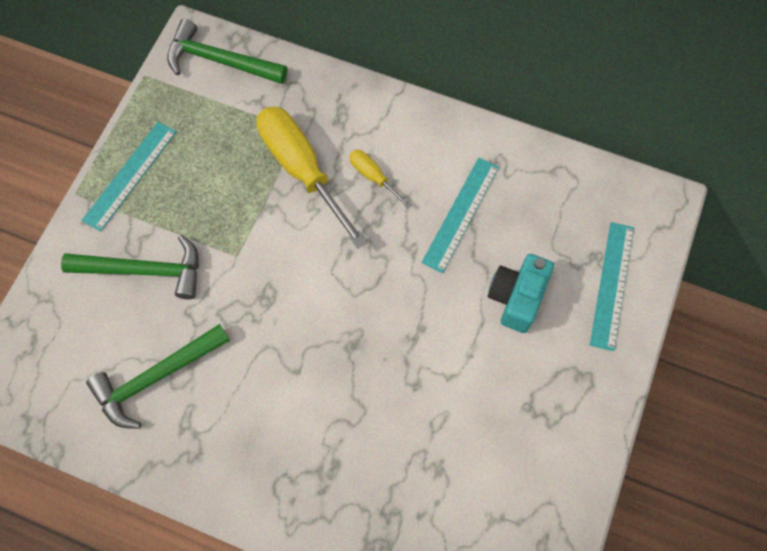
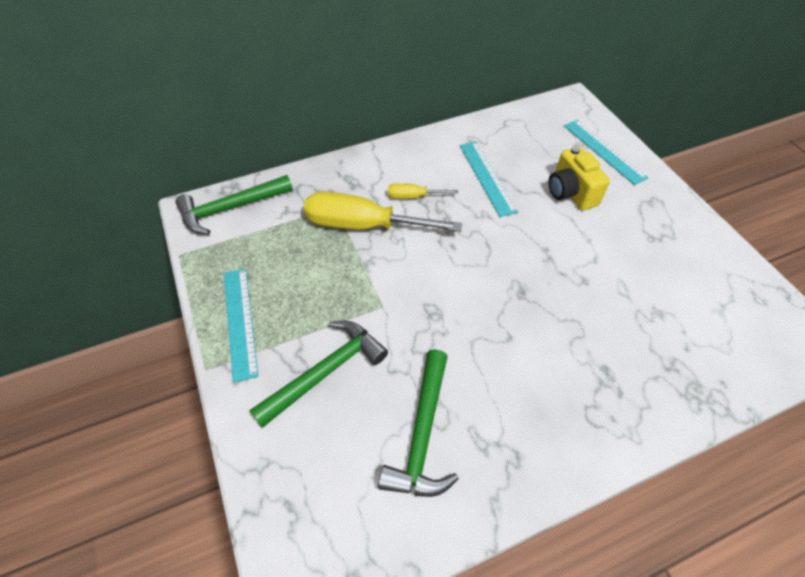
camera: 45 degrees left, 15 degrees down
(516, 298) = (570, 193): turquoise camera -> yellow camera

